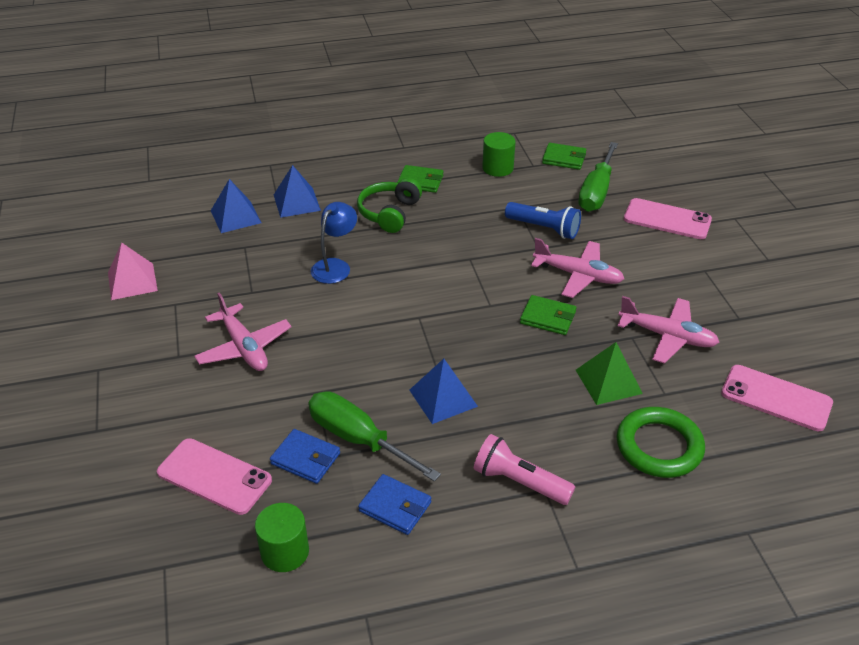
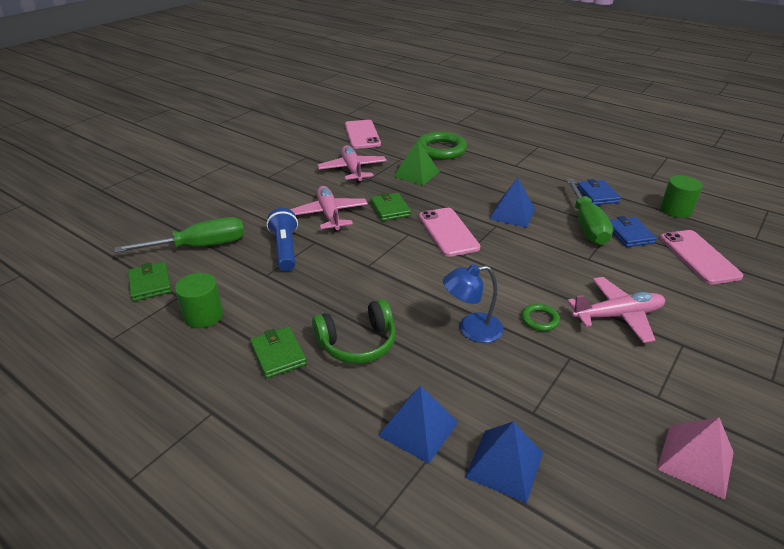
camera: 130 degrees left, 5 degrees down
(244, 347) = (617, 315): pink plane -> pink plane turned 60 degrees clockwise
(298, 304) = (540, 319): none -> green ring
(519, 482) = (522, 172): pink flashlight -> none
(667, 219) = (214, 205): pink phone -> pink phone (448, 232)

